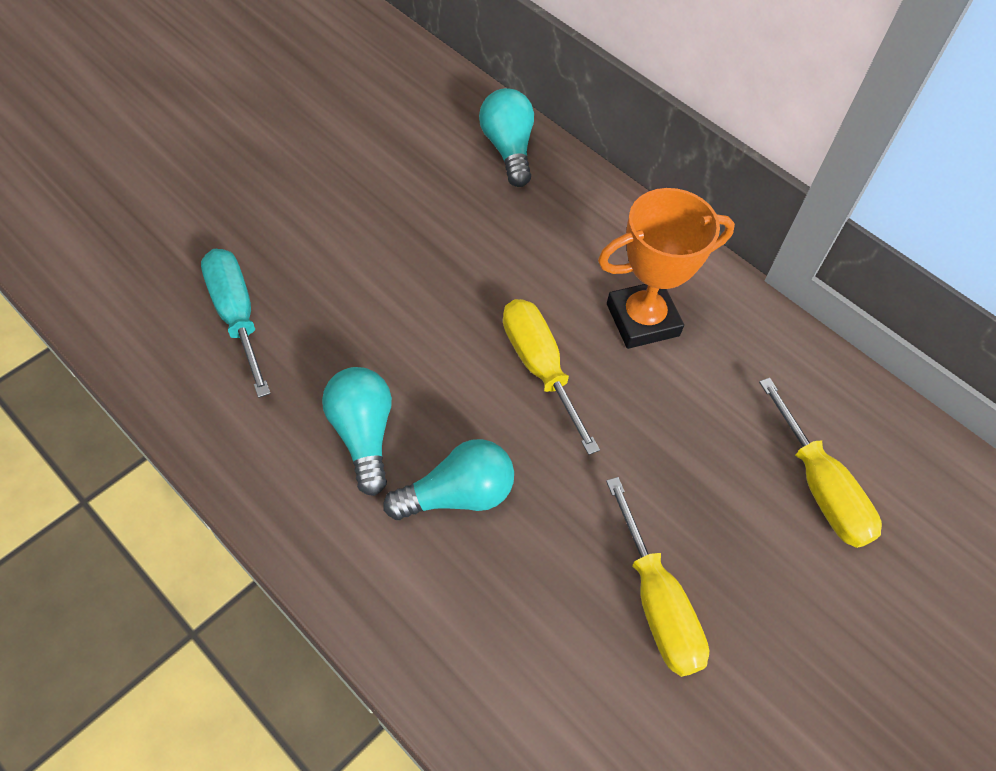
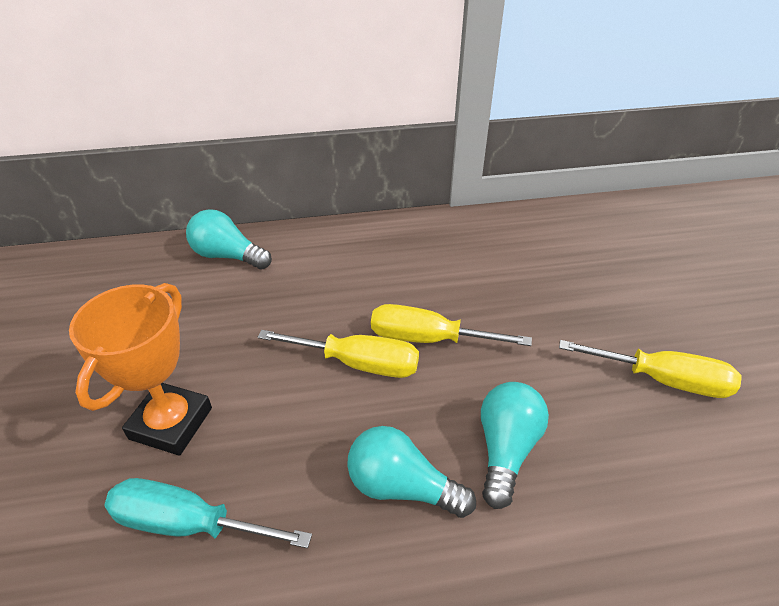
camera: 50 degrees left, 15 degrees down
(642, 320) = (434, 268): orange trophy -> orange trophy (171, 423)
(820, 488) = (614, 261): yellow screwdriver -> yellow screwdriver (358, 363)

